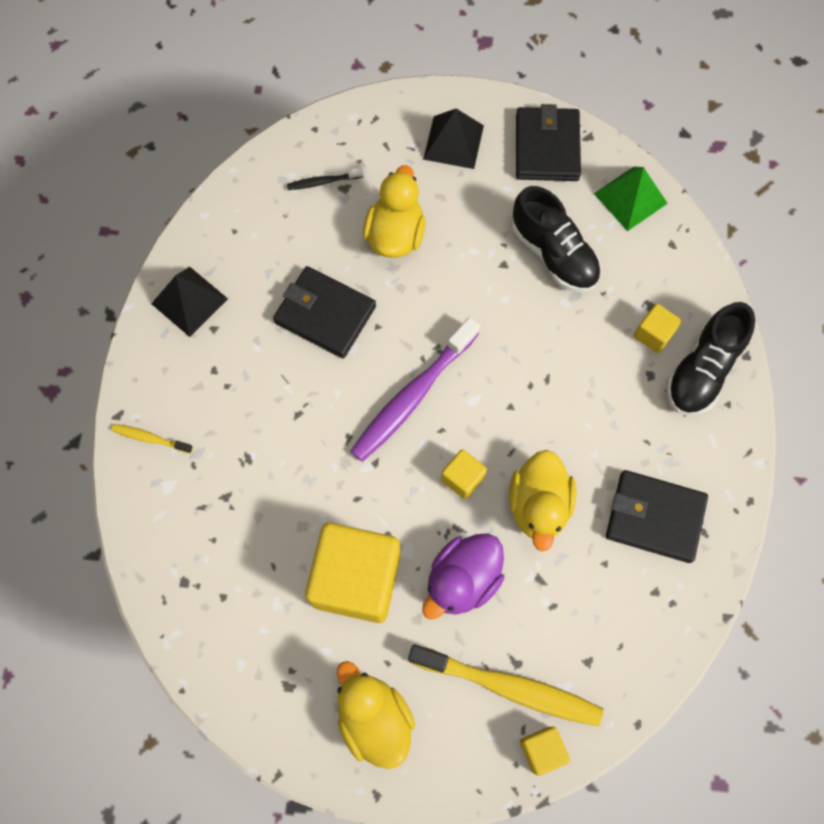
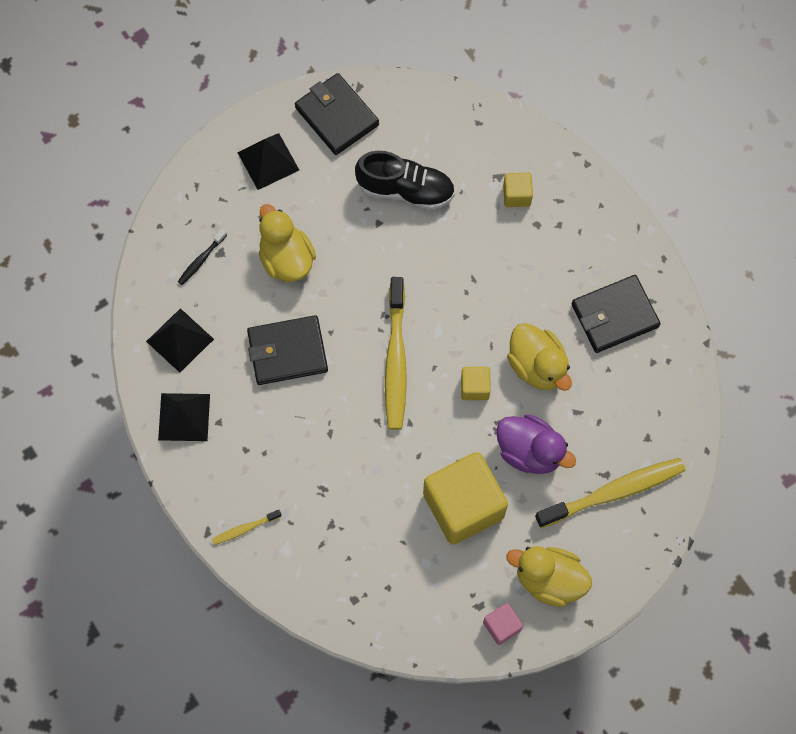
camera: 40 degrees left, 0 degrees up
(245, 234) = (180, 340): none -> black pyramid
(291, 724) = (502, 626): none -> pink cube
(412, 396) = (395, 360): purple toothbrush -> yellow toothbrush
(462, 580) = (530, 451): purple duck -> purple duck turned 60 degrees counterclockwise
(542, 750) = (663, 513): yellow cube -> none
(630, 198) = (424, 110): green pyramid -> none
(702, 370) = (567, 195): black shoe -> none

